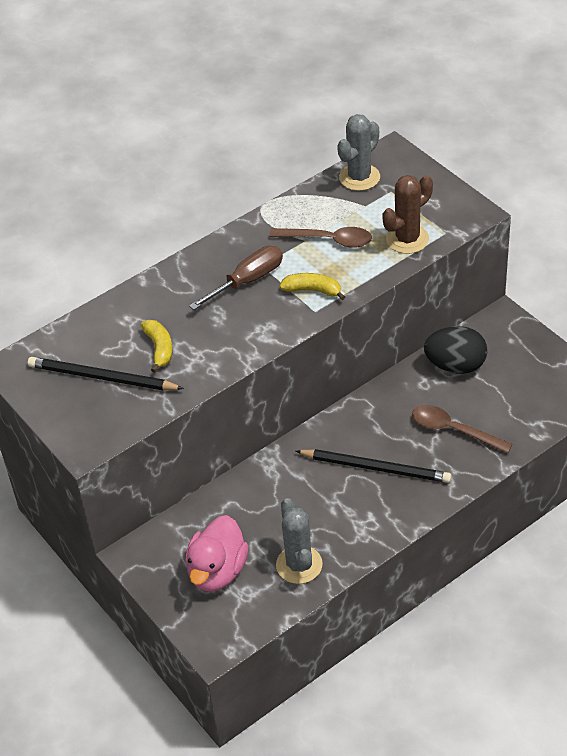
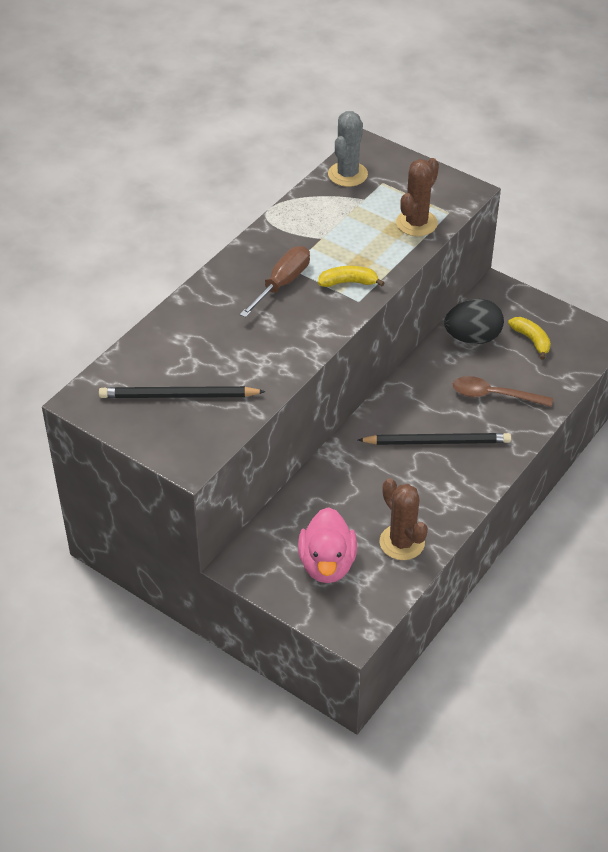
camera: 20 degrees left, 0 degrees up
(159, 349) = (223, 359): yellow banana -> yellow banana (531, 340)
(299, 565) = (402, 542): grey cactus -> brown cactus
(328, 240) = (343, 235): brown spoon -> none

